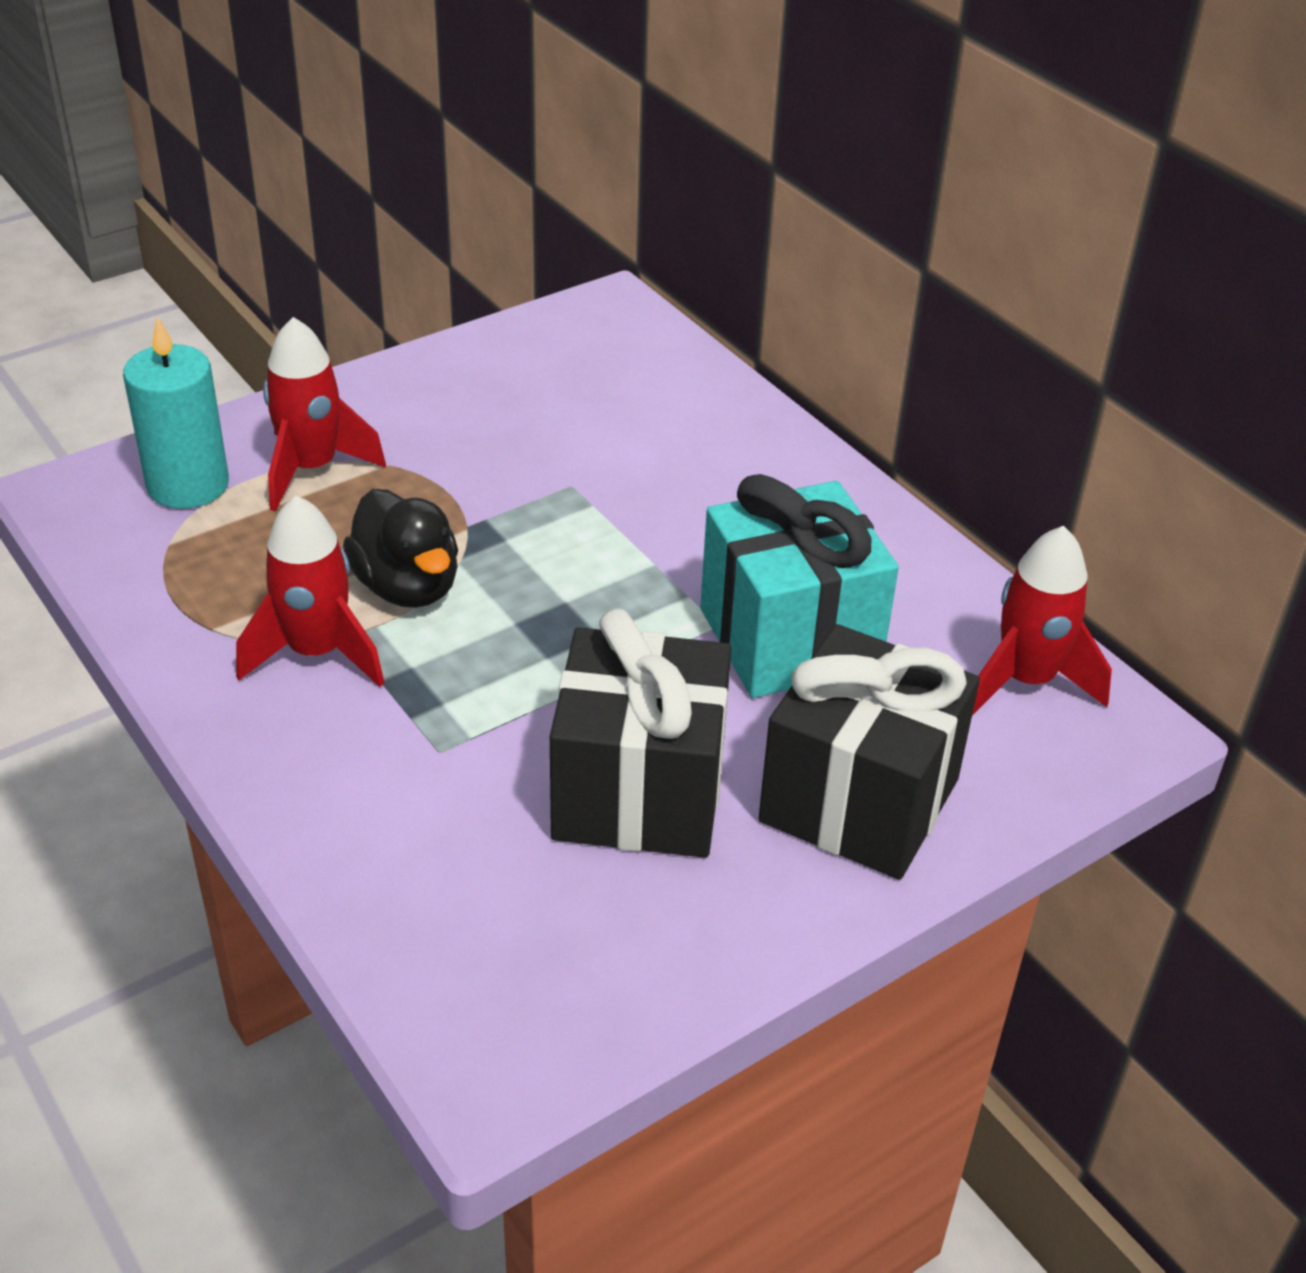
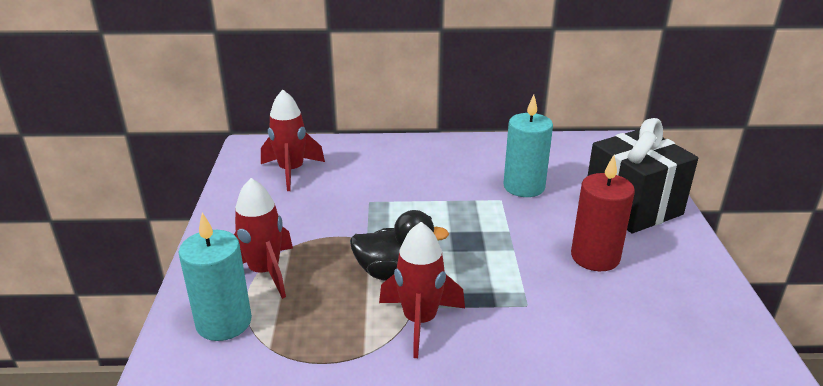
camera: 55 degrees left, 10 degrees down
(639, 792) = (595, 257): black gift -> red candle
(789, 638) = (524, 187): turquoise gift -> turquoise candle
(1026, 681) = (588, 150): red rocket -> red rocket (291, 171)

